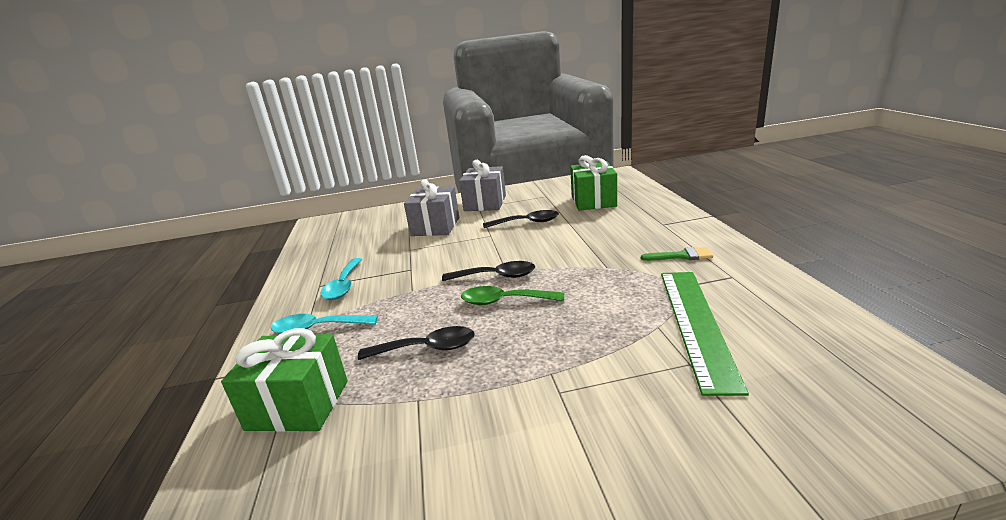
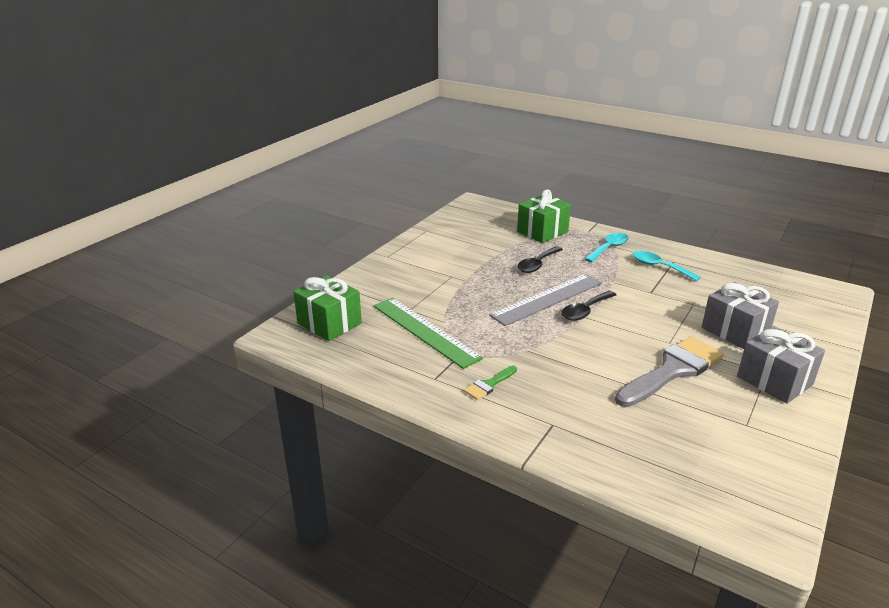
camera: 130 degrees right, 5 degrees up
(504, 301) = (547, 299): green spoon -> grey ruler
(527, 222) = (672, 370): black spoon -> grey brush
(593, 201) = (677, 436): green gift -> green gift (329, 323)

